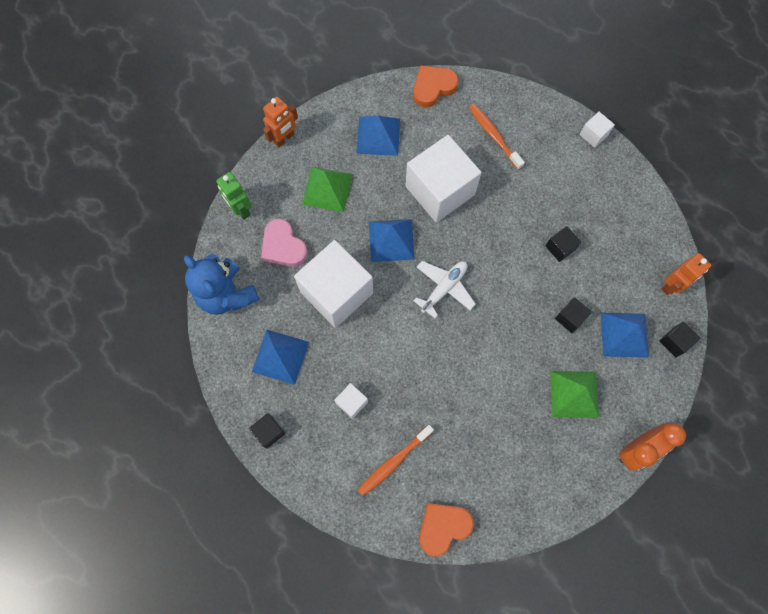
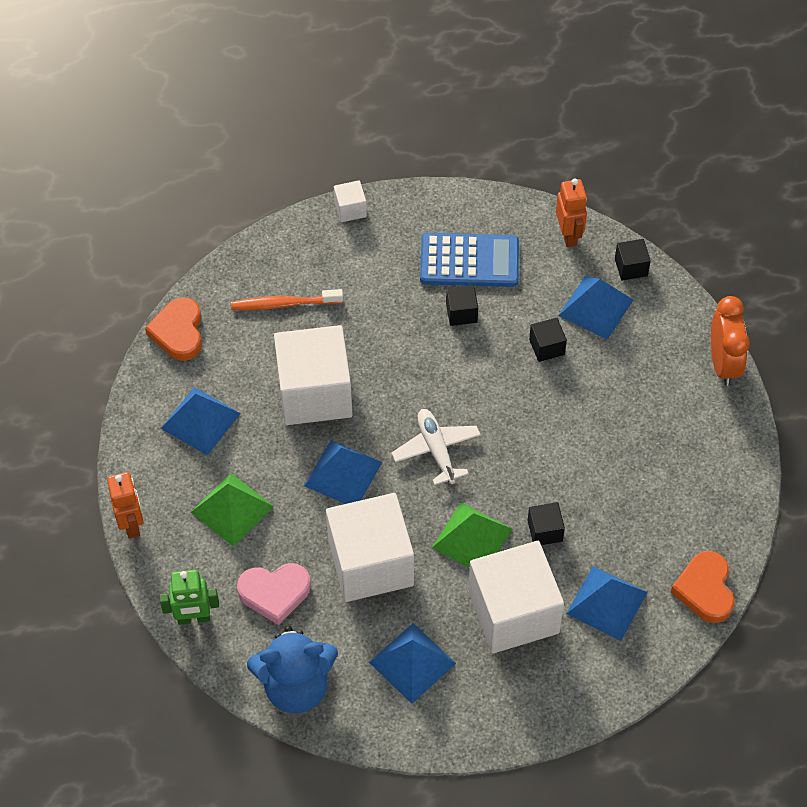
camera: 60 degrees left, 15 degrees down
(269, 432) = (496, 718): black cube -> black cube (545, 531)
(352, 402) = (513, 612): white cube -> white cube, size x2.36
(394, 462) = (606, 603): orange toothbrush -> blue pyramid
(574, 394) = (632, 388): green pyramid -> green pyramid (472, 538)
(605, 231) = (469, 261): none -> blue calculator

